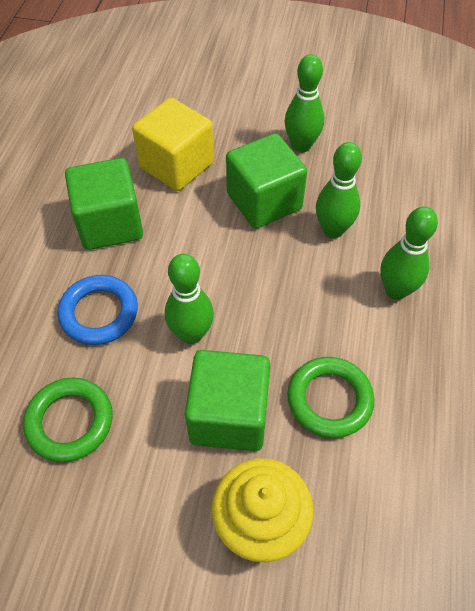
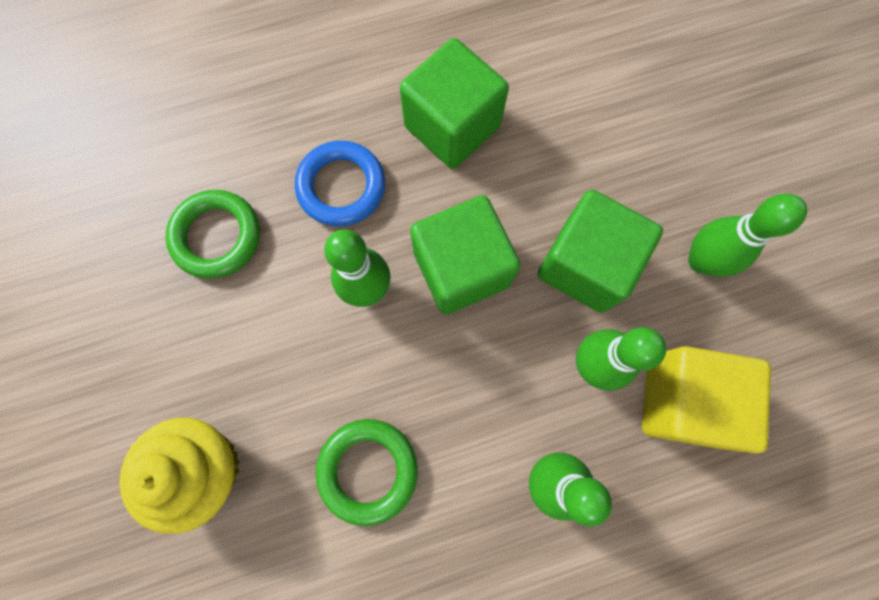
camera: 60 degrees right, 20 degrees up
(176, 165) = (574, 142): yellow cube -> yellow cube (682, 400)
(229, 415) = (297, 378): green cube -> green cube (461, 268)

